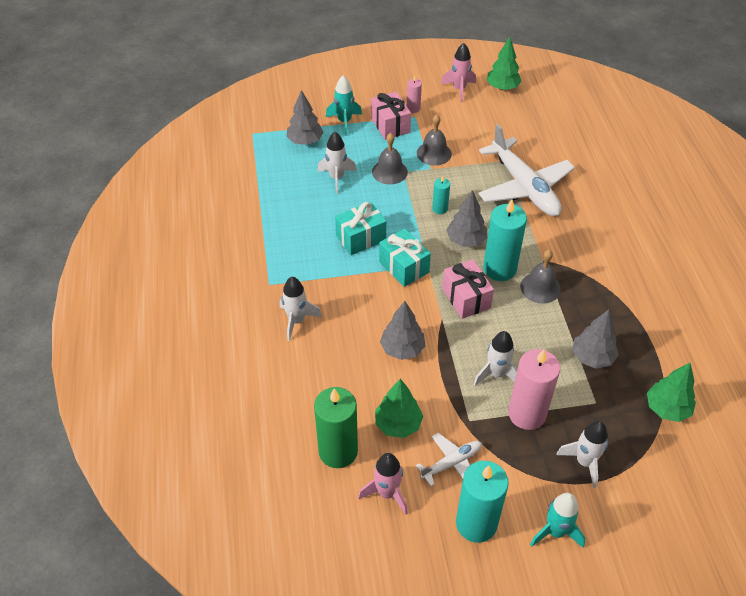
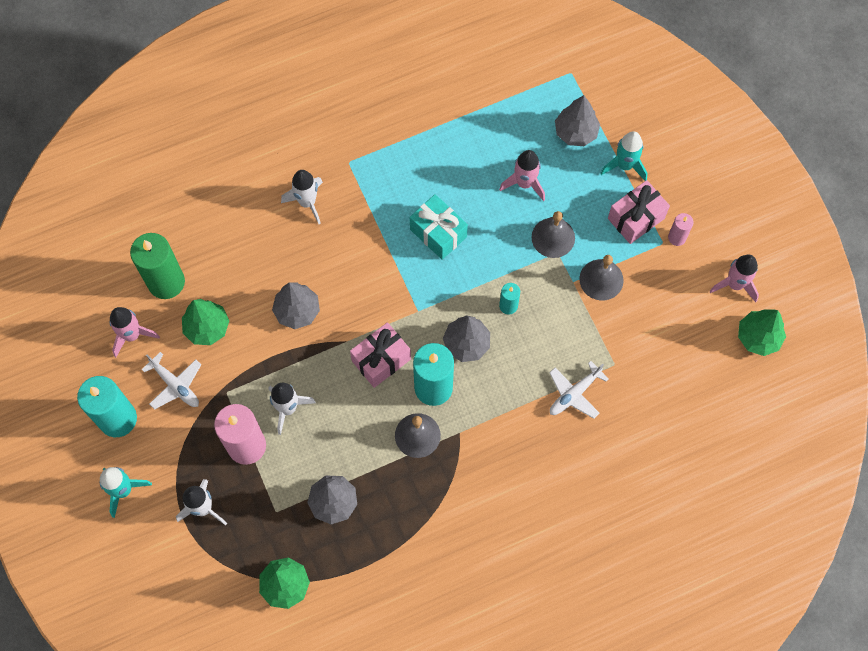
camera: 75 degrees right, 20 degrees up
(337, 178) = (524, 183): white rocket -> pink rocket
(404, 267) = (408, 287): turquoise gift -> none
(524, 187) = (574, 393): white plane -> white plane, size x0.49

